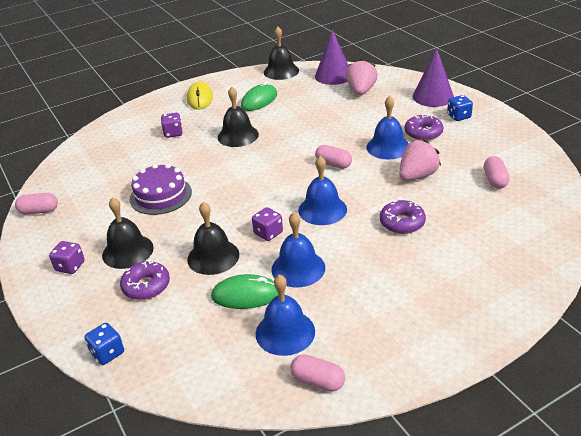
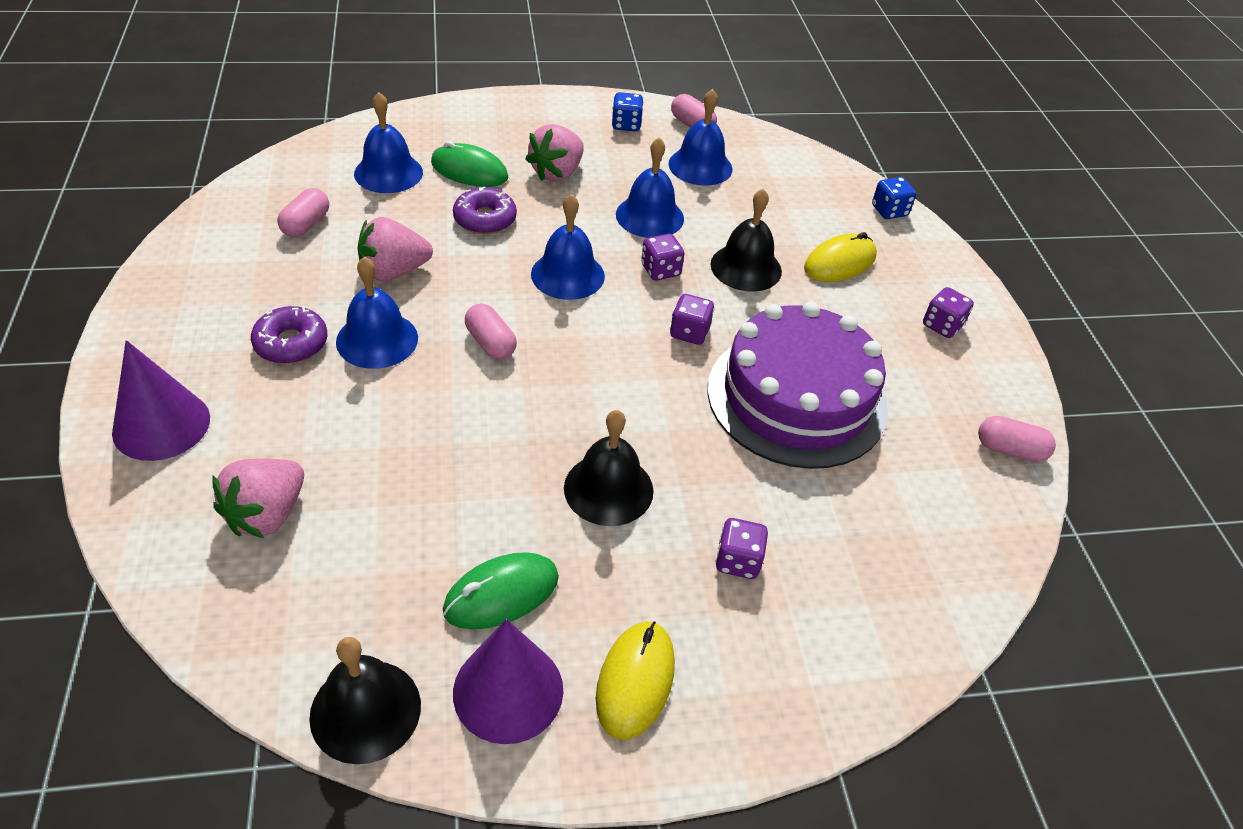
camera: 165 degrees left, 10 degrees up
(127, 251) = (860, 318): black bell -> none
(146, 286) = (839, 262): purple donut -> yellow mouse
(160, 195) = (796, 398): purple cake -> purple cake, size x1.66
(232, 205) = (689, 332): none -> purple dice
(246, 295) = (724, 211): green mouse -> green mouse (469, 171)
(333, 75) = (264, 612): purple cone -> purple cone (508, 690)
(389, 276) = (557, 173): none -> pink strawberry
(459, 116) = (191, 352): blue dice -> blue dice (626, 125)
(496, 228) = (388, 173): none -> blue bell

